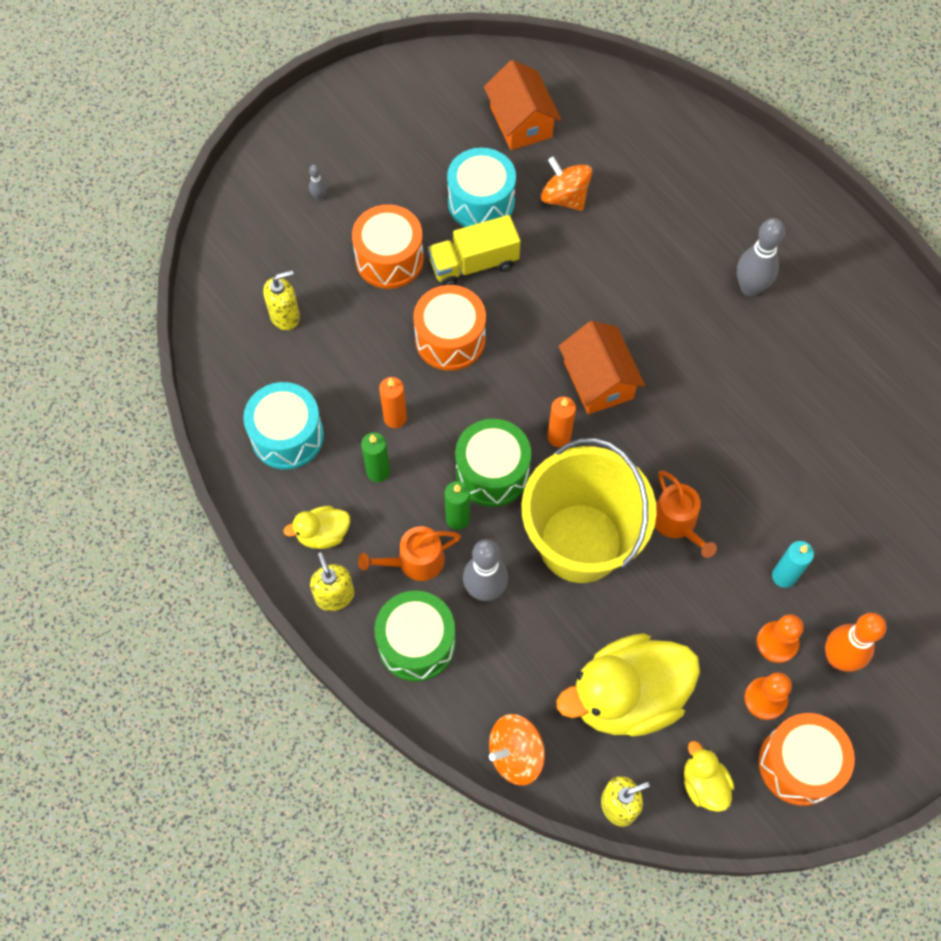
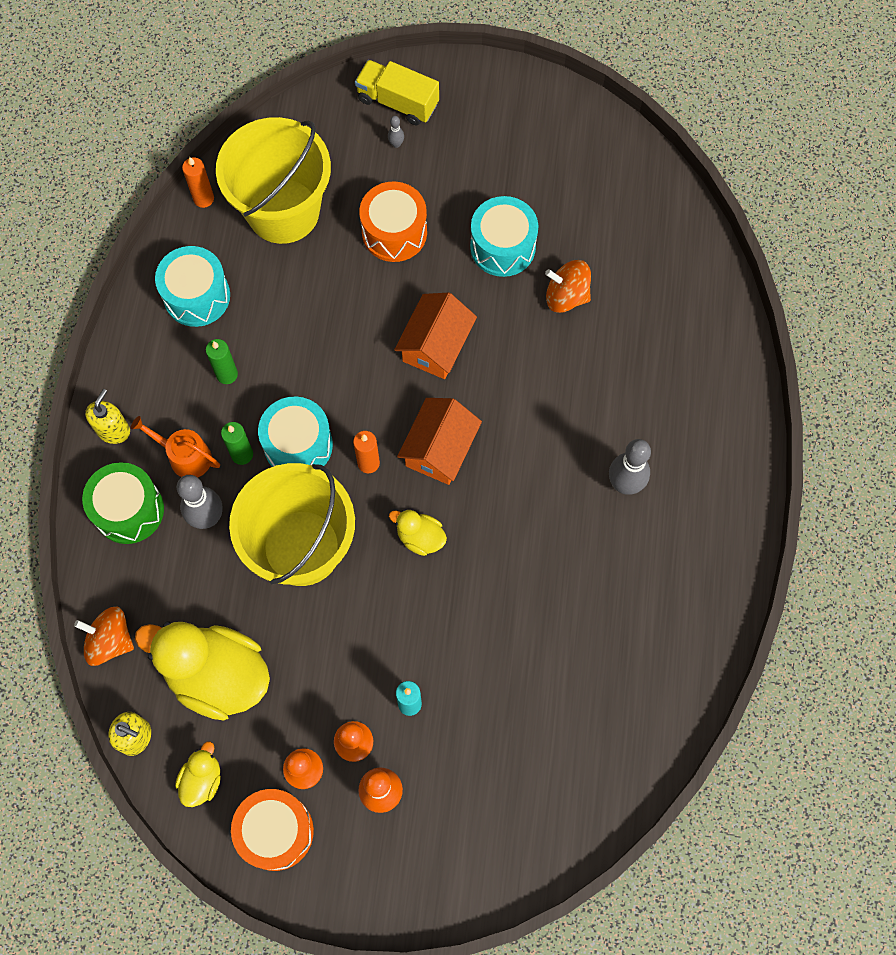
camera: 45 degrees right, 5 degrees up
(285, 316) = (283, 211): yellow soap dispenser -> yellow bucket
(323, 534) = (149, 383): yellow duck -> yellow duck (420, 537)
(395, 418) = (277, 348): orange candle -> orange candle (203, 199)
(450, 339) = (372, 327): orange drum -> none
(474, 264) = (447, 287): yellow truck -> yellow truck (397, 102)
(492, 472) = (298, 445): green drum -> turquoise drum
(521, 122) = (599, 211): orange house -> orange house (436, 345)
(564, 197) = (566, 296): orange spinning top -> orange spinning top turned 75 degrees counterclockwise
(677, 523) = (380, 597): orange watering can -> none

